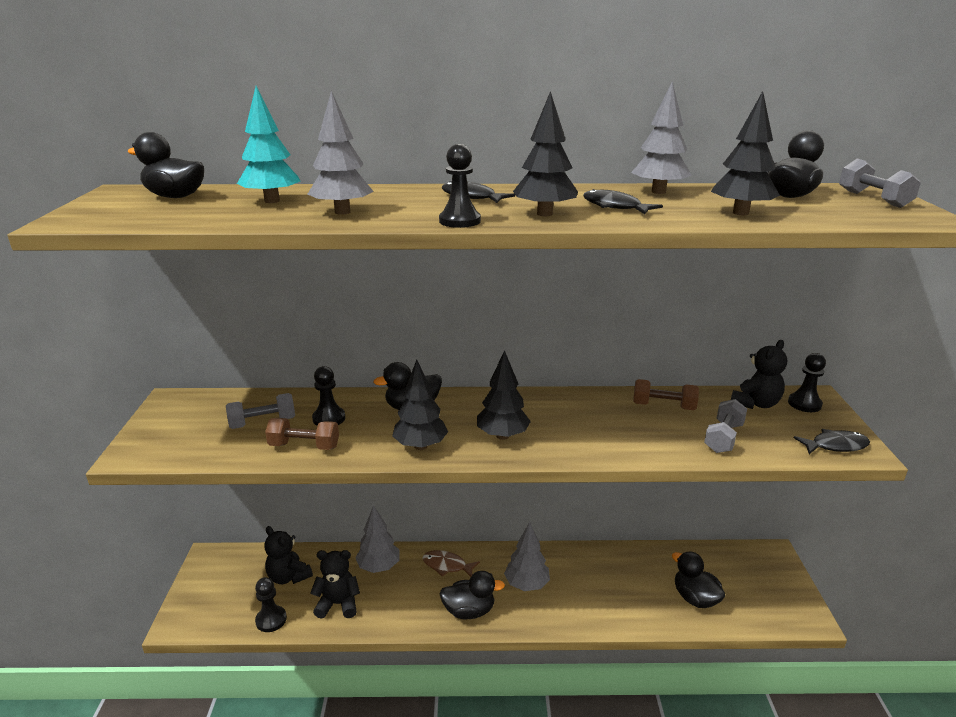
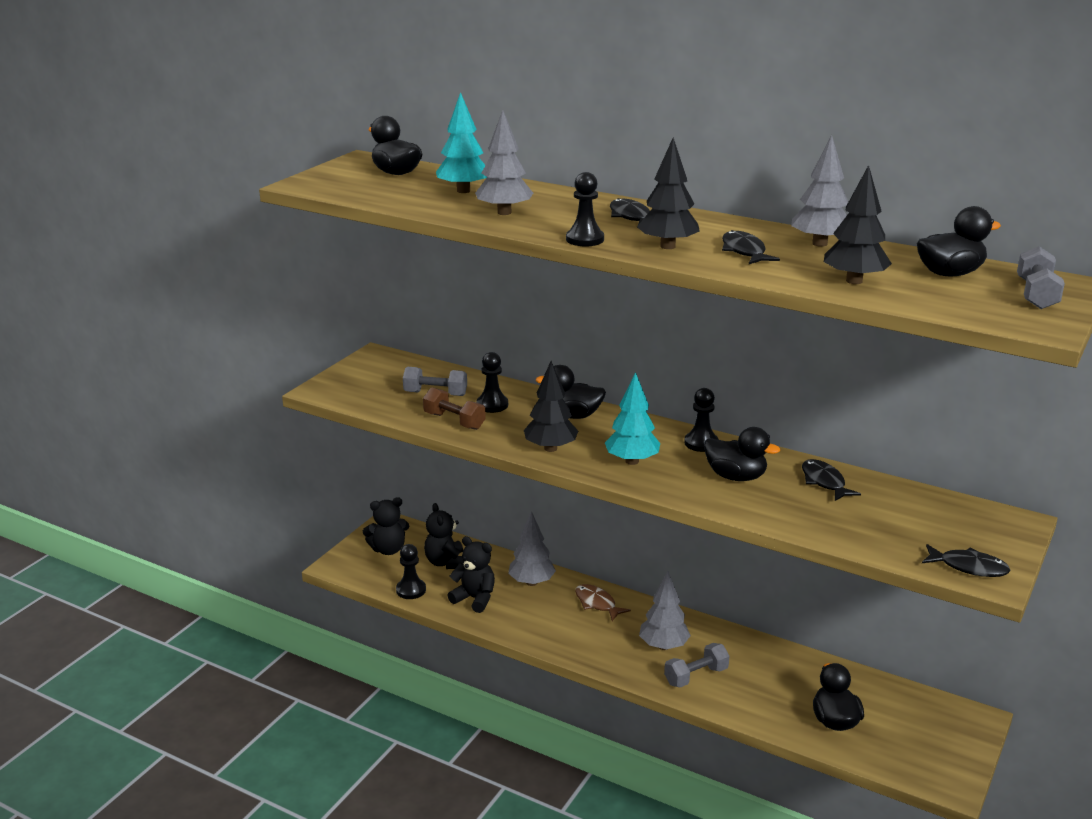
camera: 30 degrees right, 0 degrees up
(469, 611) = (589, 646): black duck -> black duck (736, 476)
(502, 436) = (632, 461): black tree -> turquoise tree
(663, 406) = (824, 482): brown dumbbell -> black fish
(723, 438) = (852, 525): grey dumbbell -> grey dumbbell (696, 676)
(755, 403) = (933, 508): black teddy bear -> black teddy bear (388, 549)
(804, 404) = (992, 524): black pawn -> black pawn (701, 443)

